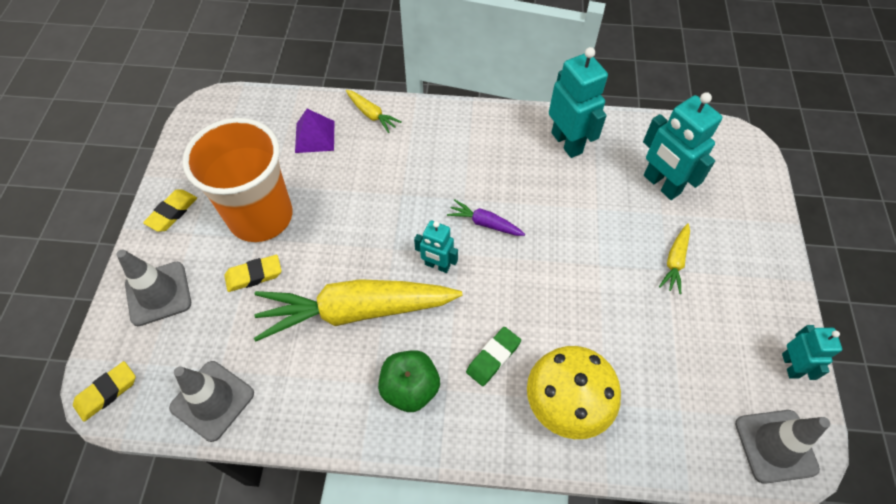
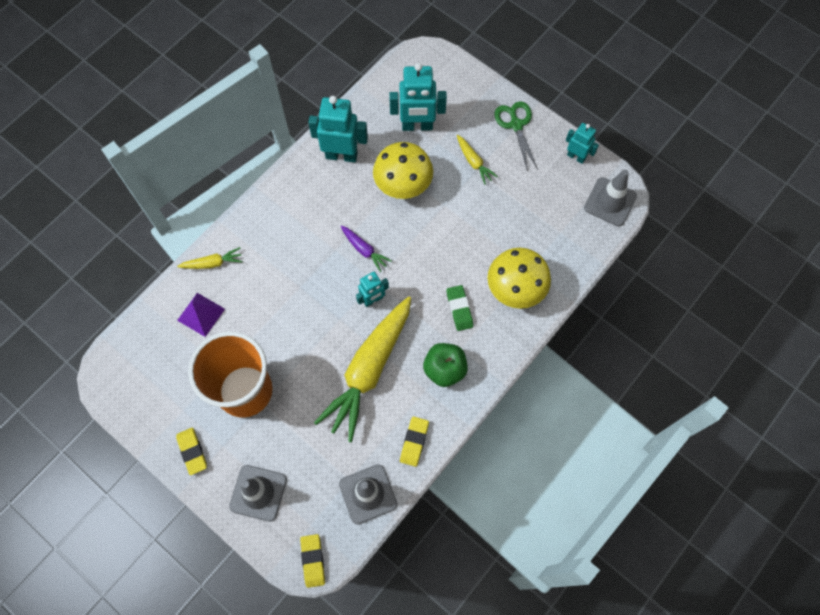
camera: 55 degrees left, 10 degrees up
(254, 275) = (292, 421): yellow eraser -> yellow eraser (414, 442)
(485, 223) = (364, 250): purple carrot -> purple carrot turned 105 degrees counterclockwise
(585, 213) = (403, 185): none -> yellow mushroom
(760, 275) = (516, 125): none -> green scissors

